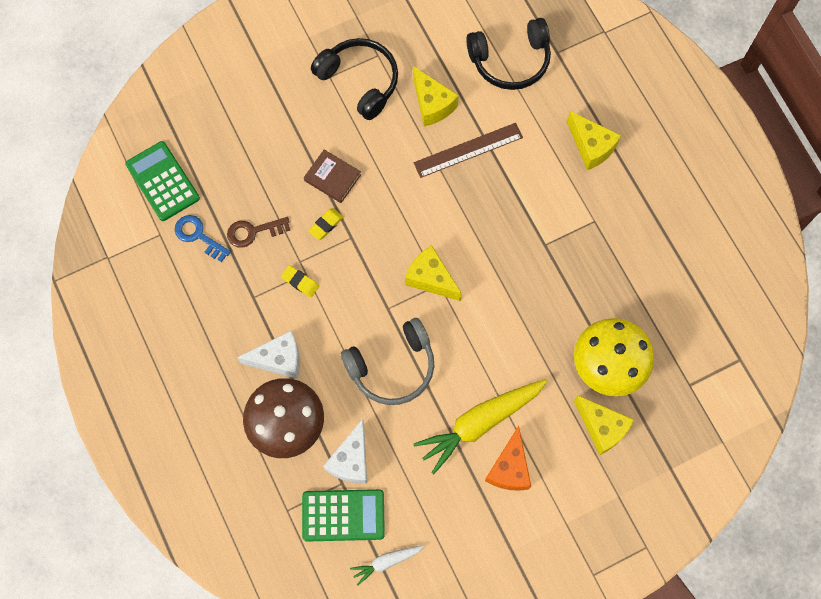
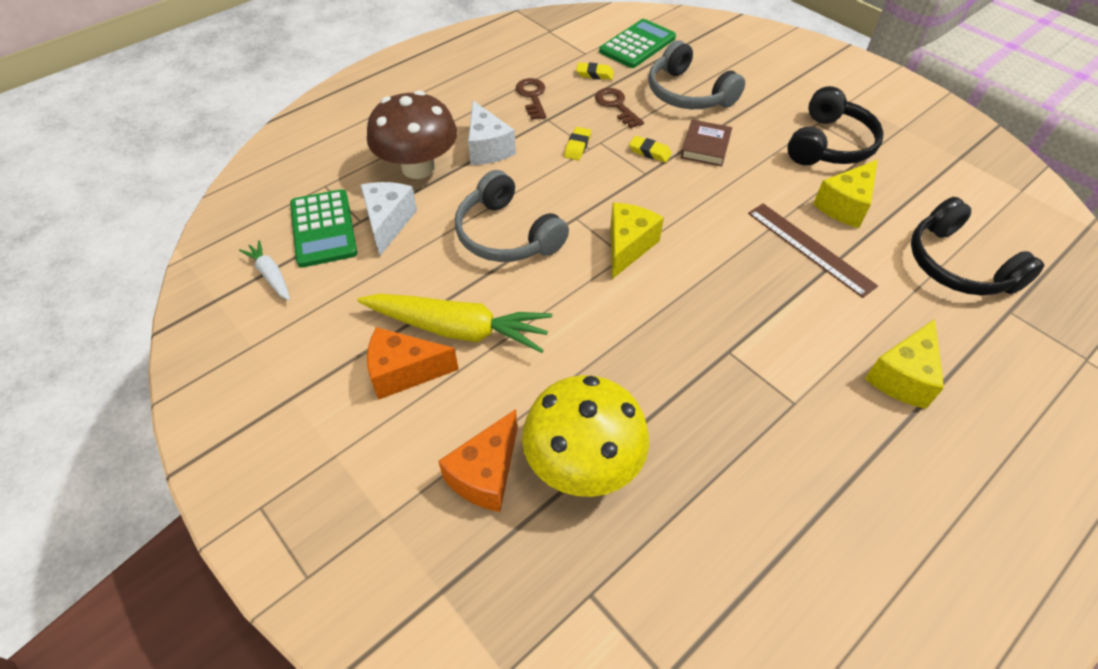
camera: 75 degrees right, 20 degrees down
(198, 236) = (594, 74): blue key -> yellow eraser
(215, 302) = (532, 97): none -> brown key
(256, 164) = (688, 94): none -> grey headphones
(351, 460) = (388, 223): white cheese -> white cheese turned 90 degrees clockwise
(480, 423) = (458, 329): yellow carrot -> yellow carrot turned 150 degrees clockwise
(602, 427) = (486, 474): yellow cheese -> orange cheese

